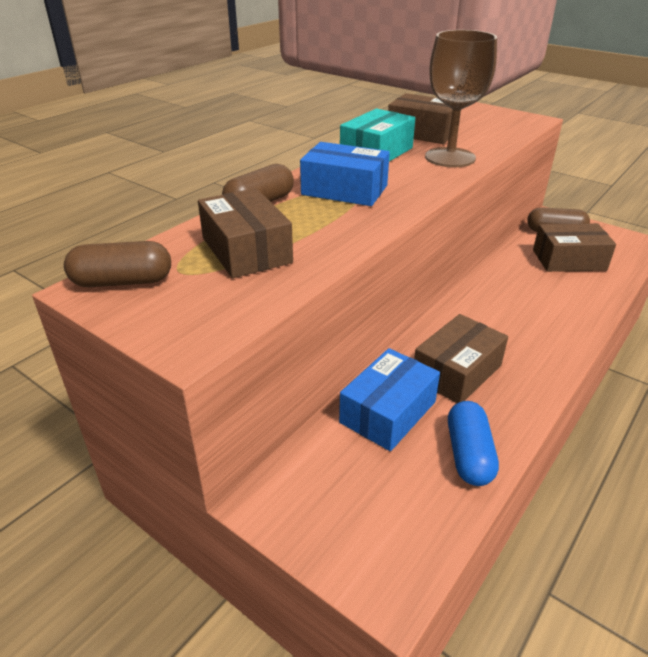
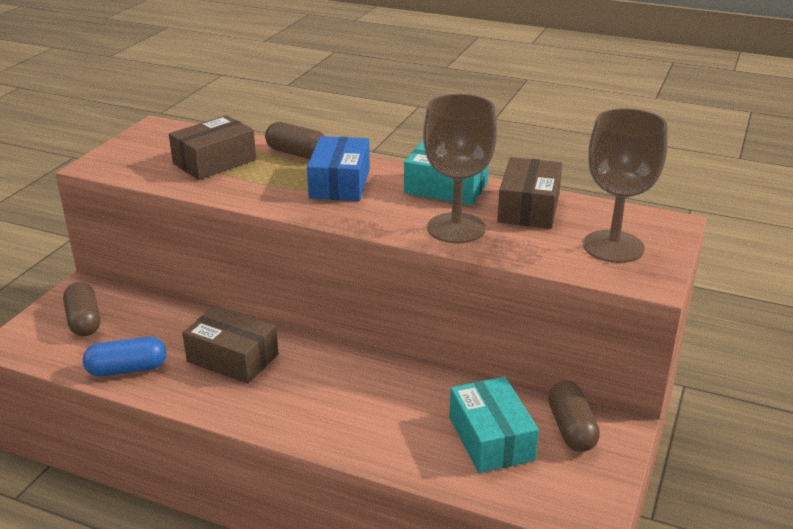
camera: 75 degrees right, 5 degrees down
(122, 282) = (164, 133): brown capsule -> brown capsule (84, 321)
(388, 412) = (173, 326): blue box -> none
(487, 120) = (613, 247): none -> brown goblet
(569, 260) = (491, 438): brown box -> turquoise box

